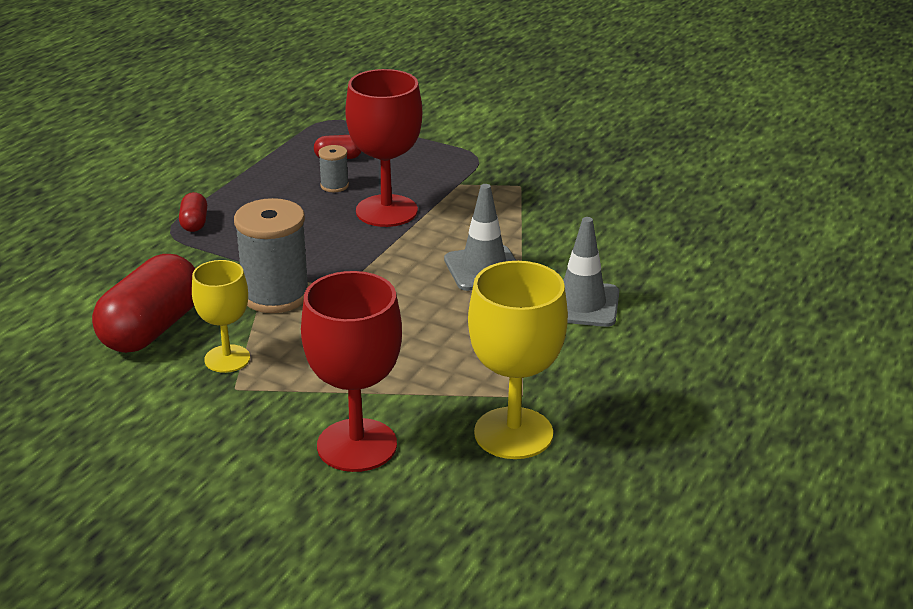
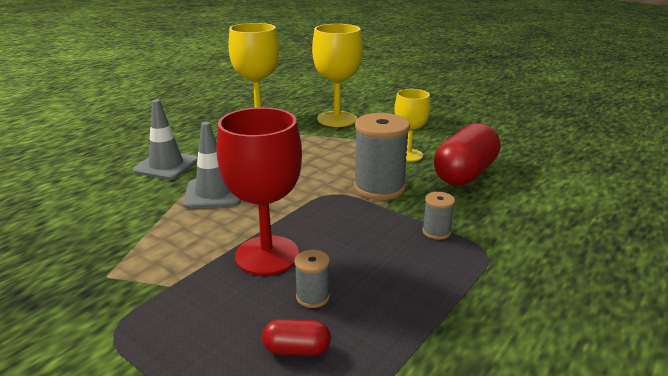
camera: 170 degrees left, 5 degrees down
(194, 223) = (465, 259): red capsule -> none
(215, 246) = (436, 232): none -> grey spool
(357, 445) = (337, 119): red goblet -> yellow goblet

